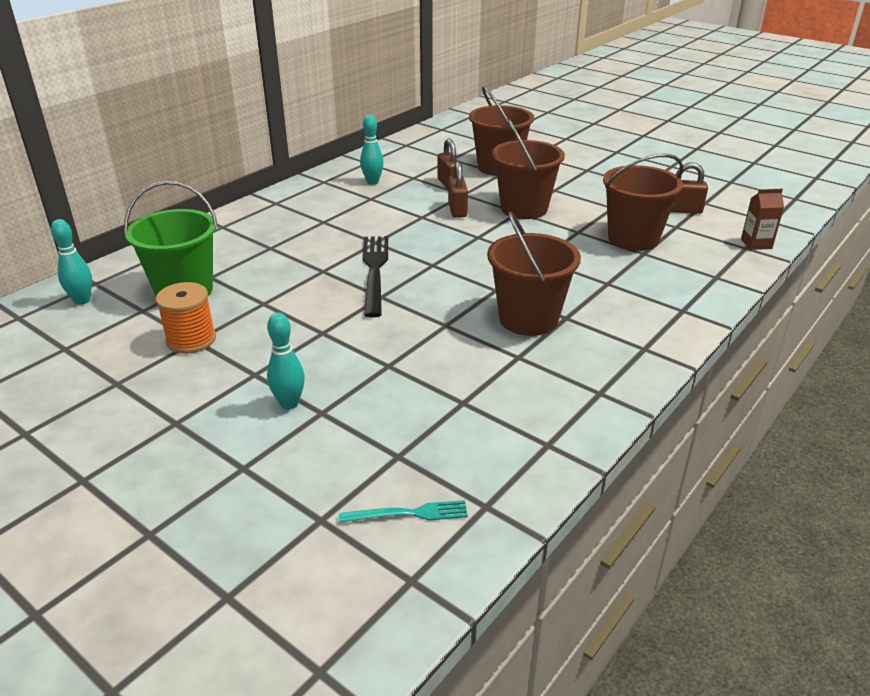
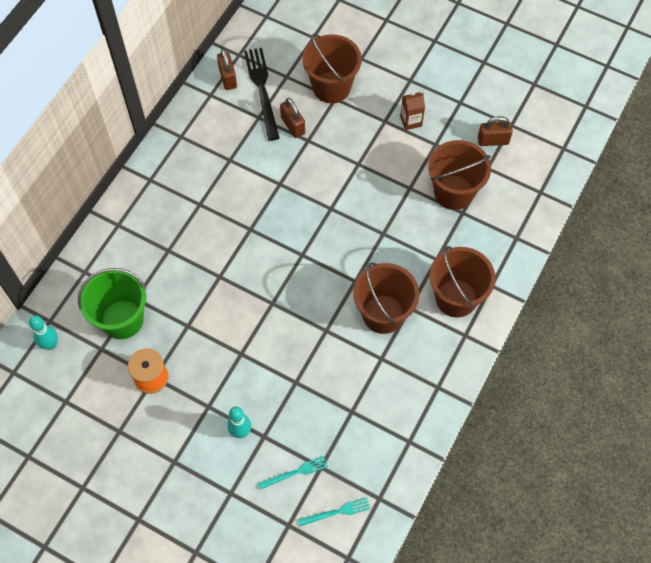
camera: 10 degrees left, 30 degrees up
(355, 457) = (295, 472): none -> turquoise fork
(372, 182) = (224, 131): turquoise bowling pin -> none
(374, 271) = (259, 271): black fork -> black fork (262, 90)
(457, 210) = (307, 169): brown padlock -> brown padlock (228, 78)
(524, 208) = (362, 158): brown bucket -> brown bucket (456, 298)
(756, 244) = (548, 185): brown carton -> brown carton (411, 121)

